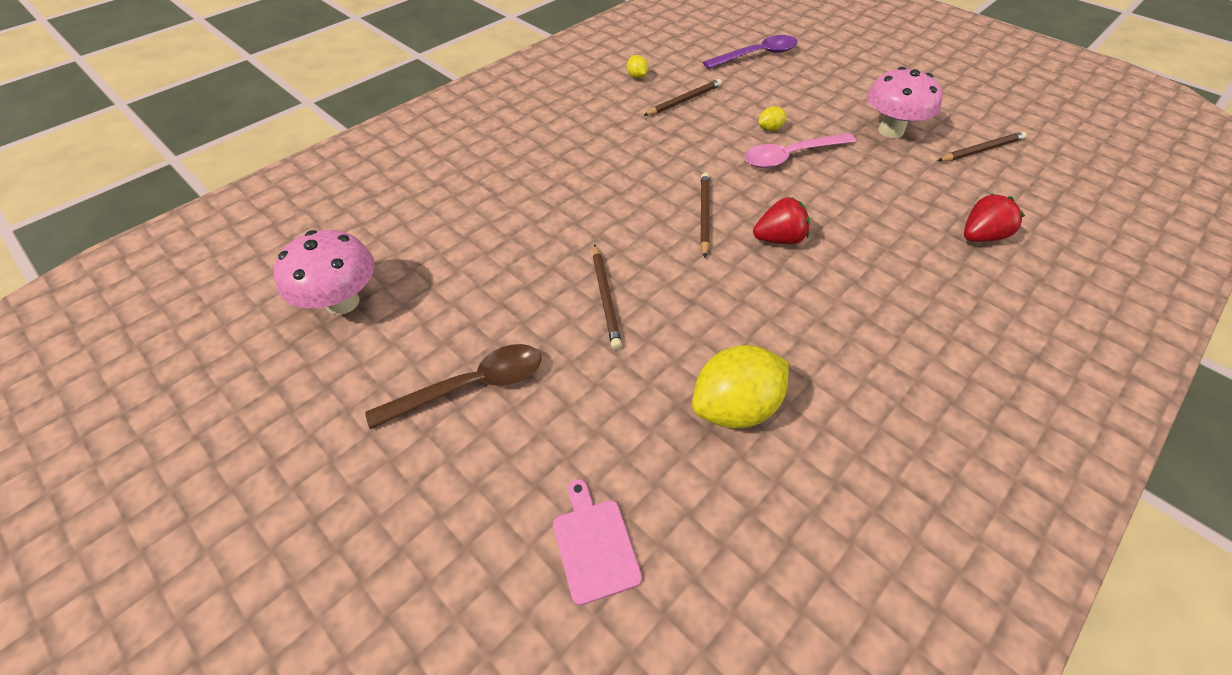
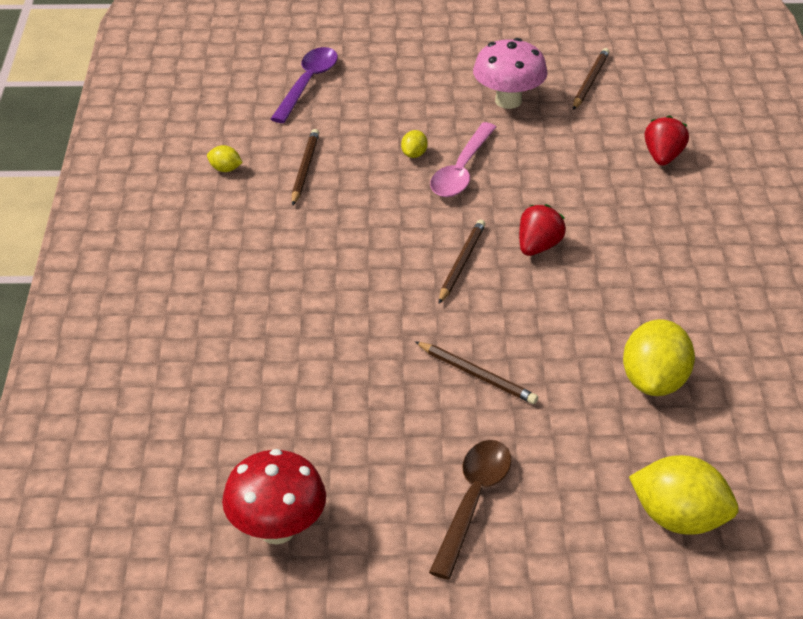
camera: 45 degrees left, 10 degrees down
(342, 302) = (277, 529): pink mushroom -> red mushroom
(594, 545) = (679, 519): pink cutting board -> yellow lemon
(704, 215) = (461, 263): brown pencil -> brown pencil turned 60 degrees clockwise

